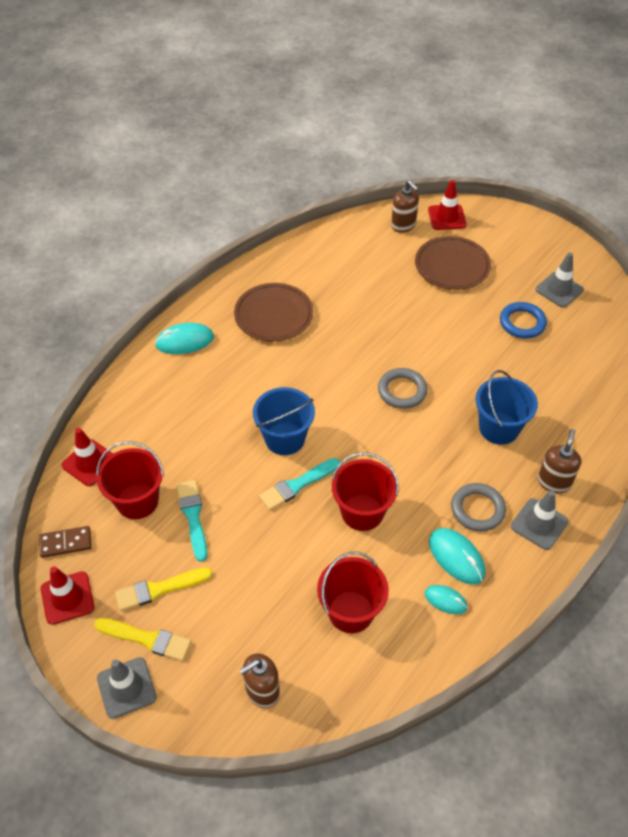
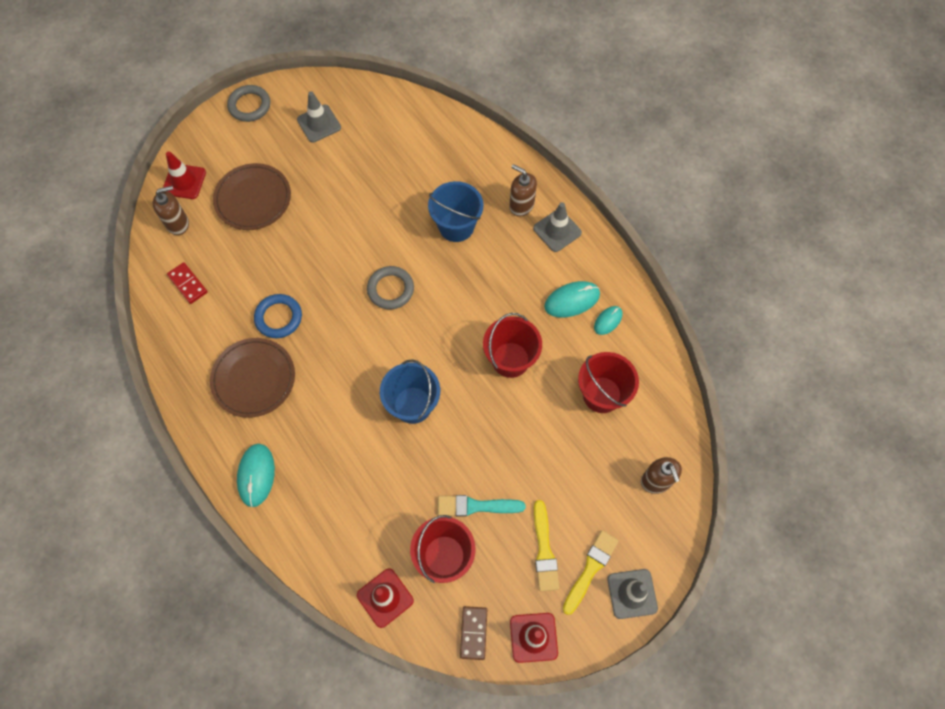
camera: 75 degrees left, 15 degrees up
(297, 485) = (468, 406): turquoise brush -> none
(348, 248) = (187, 284): none -> red domino
(477, 509) = (532, 270): grey ring -> grey ring (249, 105)
(522, 323) = (347, 167): blue ring -> blue ring (278, 317)

